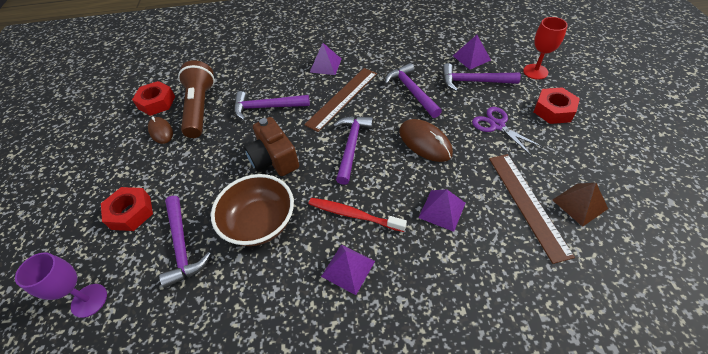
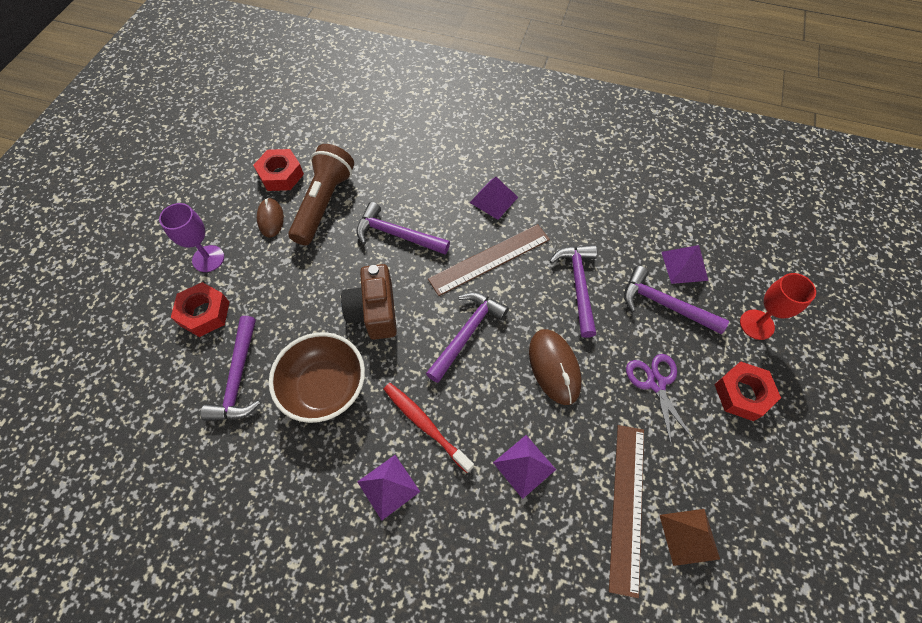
camera: 20 degrees right, 10 degrees up
(89, 300) = (133, 398): purple goblet -> purple goblet (208, 258)

